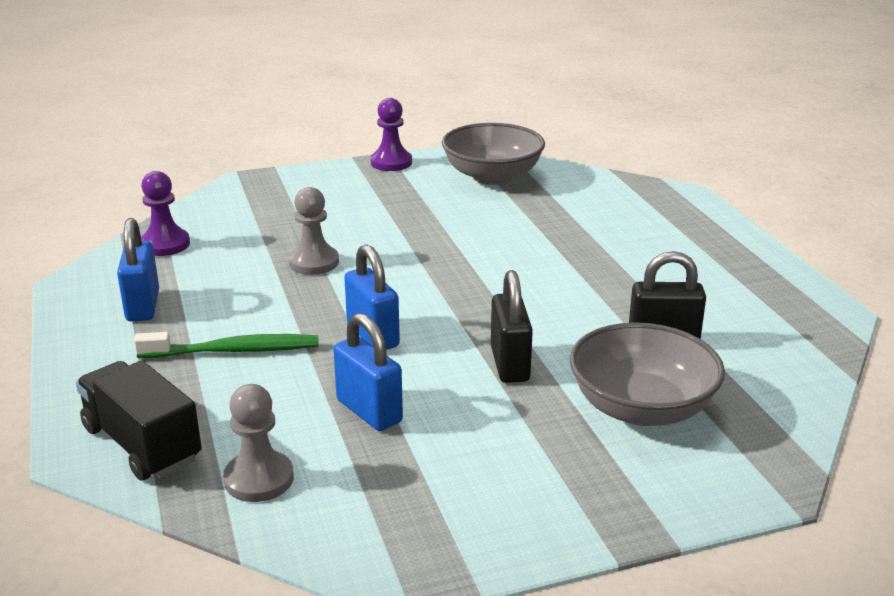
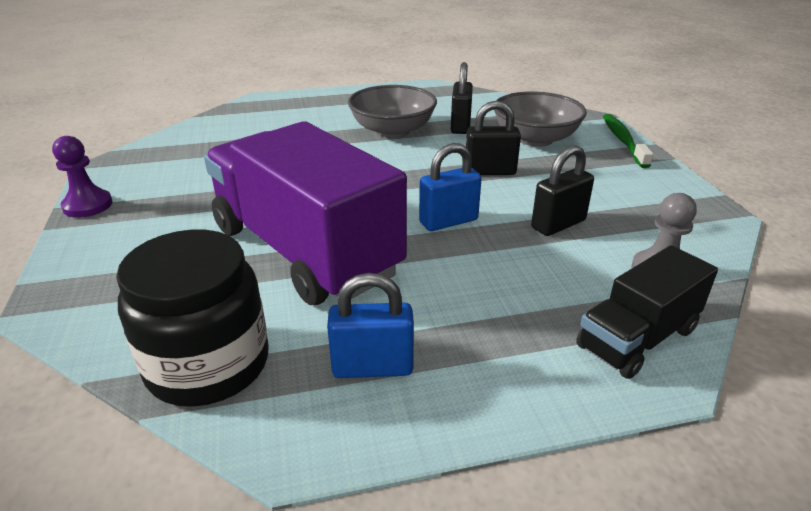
camera: 85 degrees left, 5 degrees up
(165, 244) = (208, 364): purple pawn -> black jar
(234, 351) = (473, 293): green toothbrush -> green toothbrush (623, 141)
(313, 262) = (305, 251): grey pawn -> purple truck
(369, 411) = (558, 224): blue padlock -> black padlock
(492, 176) = (169, 159): grey bowl -> grey bowl (392, 131)

